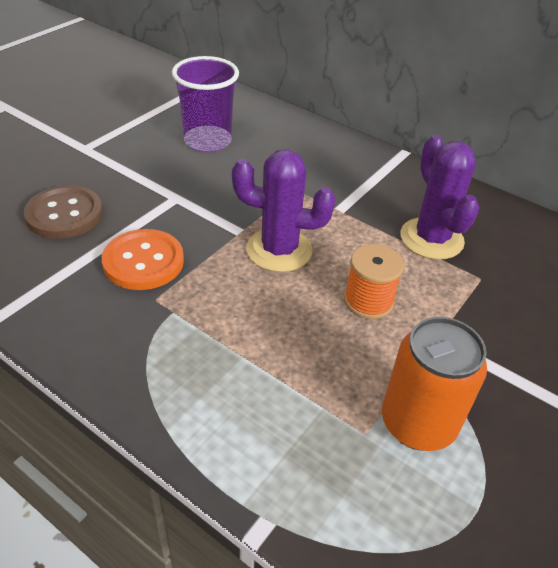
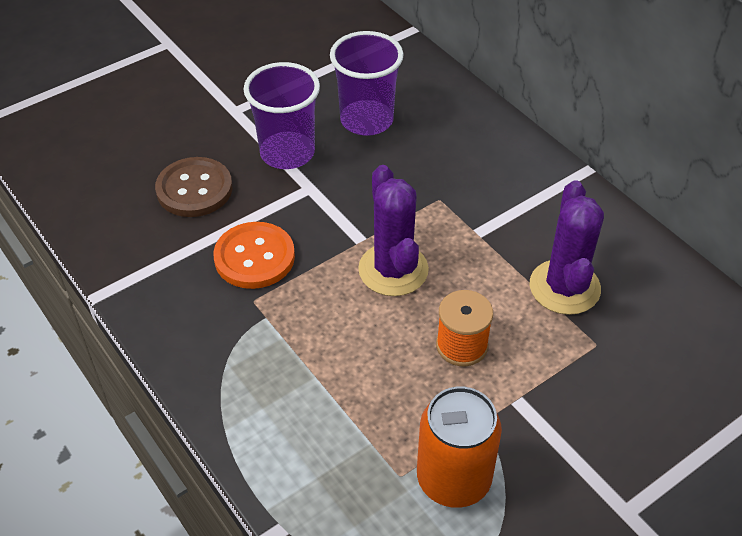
camera: 20 degrees right, 5 degrees up
(145, 174) = (287, 153): none -> purple cup
(279, 250) = (393, 270): purple cactus -> purple cactus turned 45 degrees clockwise

